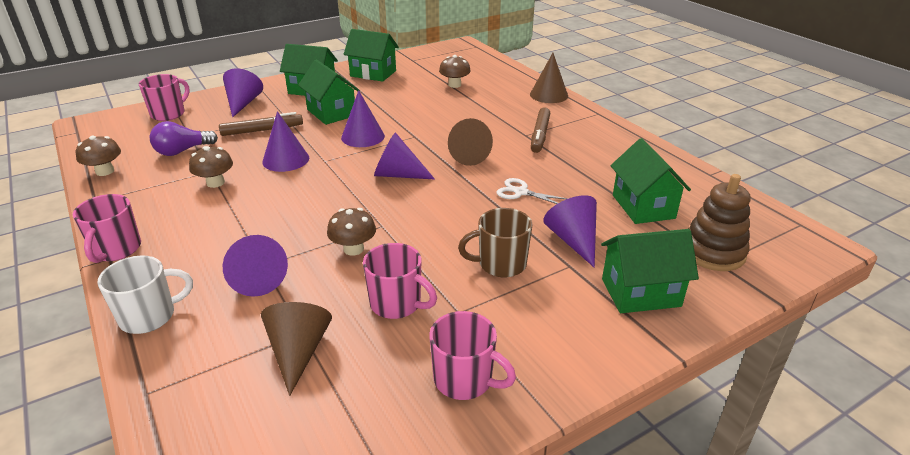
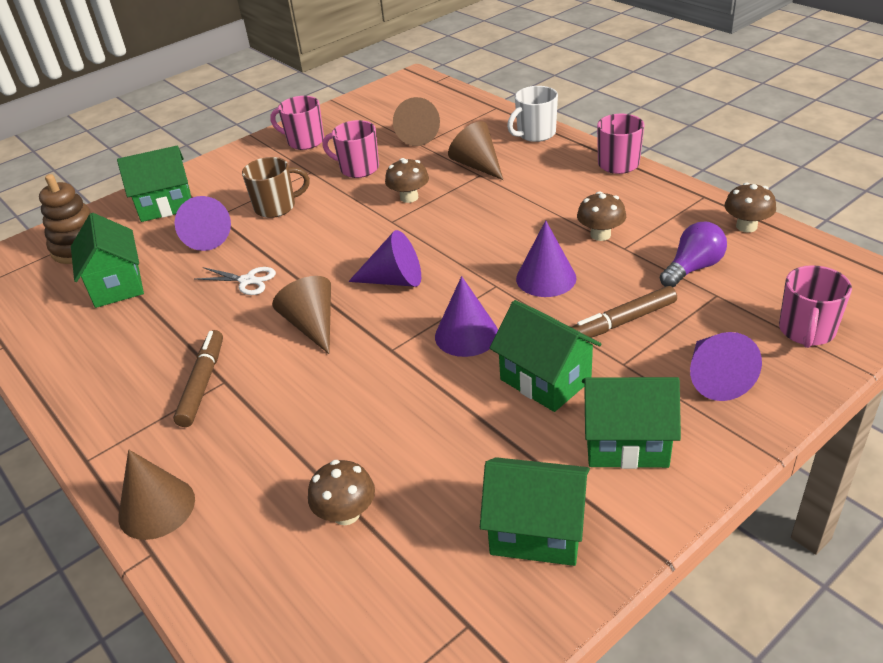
camera: 175 degrees right, 5 degrees up
(256, 278) = (477, 165): purple cone -> brown cone

